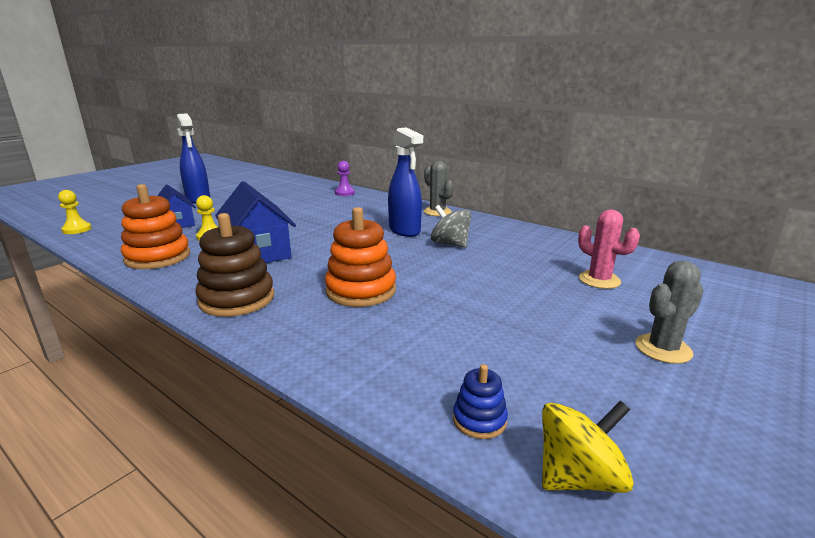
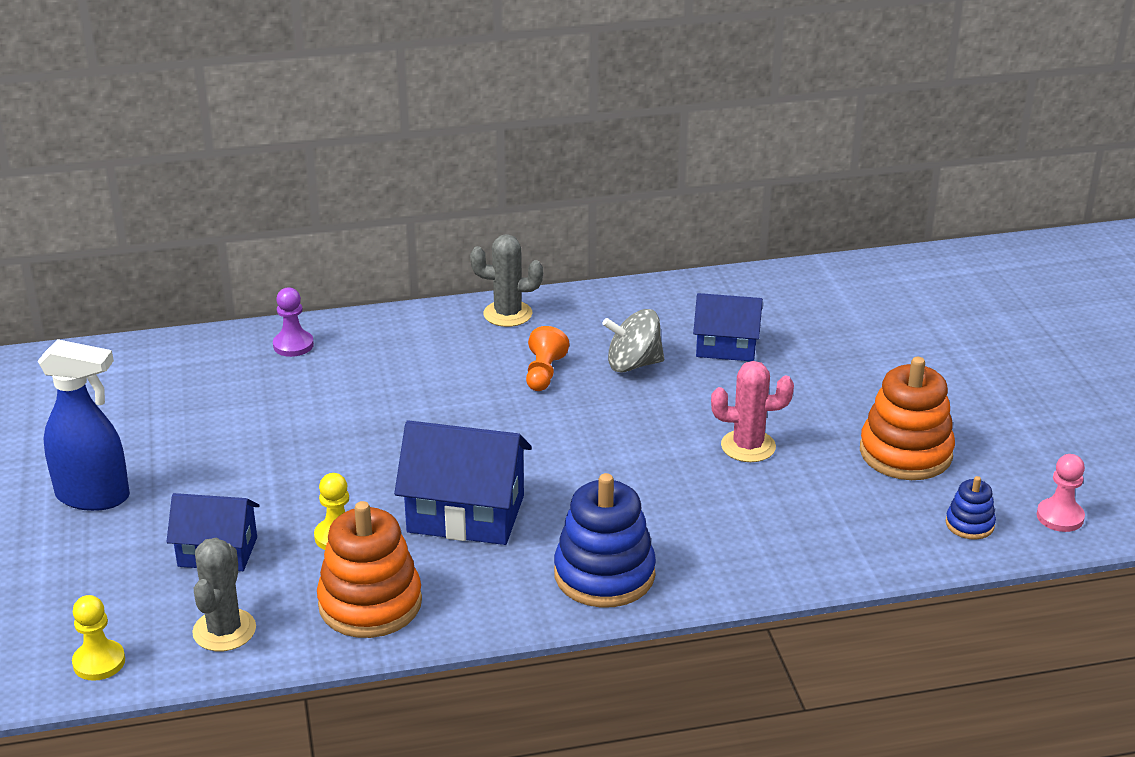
camera: 50 degrees left, 10 degrees up
(237, 299) = (604, 574): brown stacking toy -> blue stacking toy
(361, 290) = (686, 484): orange stacking toy -> orange stacking toy (905, 453)
(405, 231) = (544, 373): blue spray bottle -> orange pawn
(513, 257) = (726, 347): none -> blue house
(578, 477) = (1060, 517): yellow spinning top -> pink pawn
(599, 280) = (839, 333): pink cactus -> pink cactus (748, 446)
(663, 349) = (978, 386): grey cactus -> grey cactus (224, 630)

